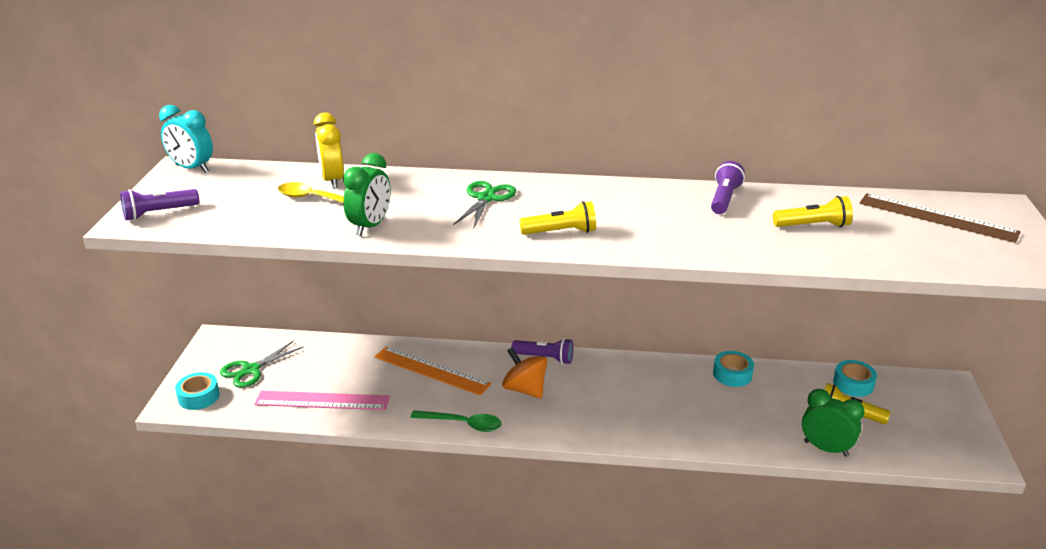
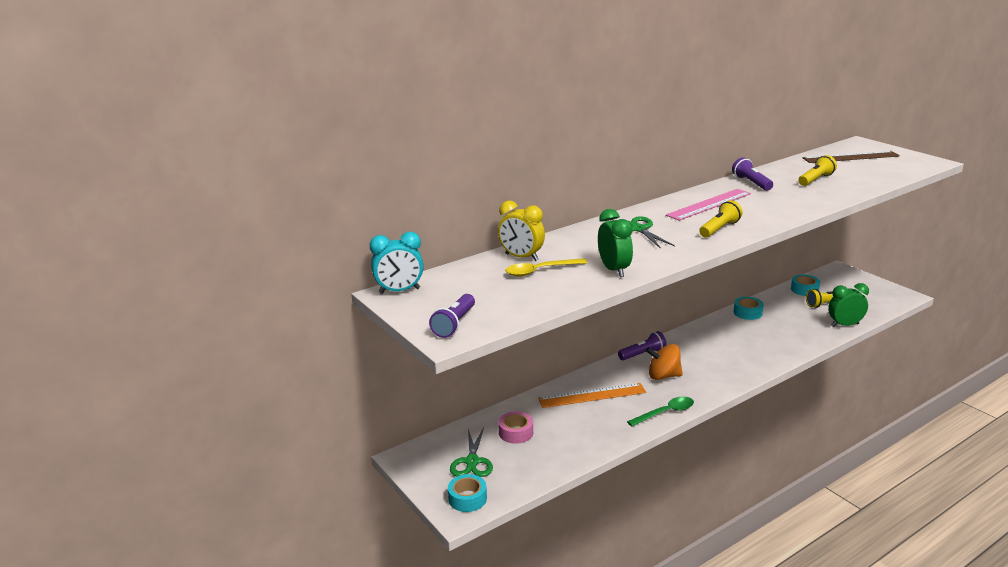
camera: 40 degrees left, 5 degrees down
(319, 366) = (516, 432): none -> pink tape
(322, 401) = (558, 450): pink ruler -> pink ruler (709, 204)

